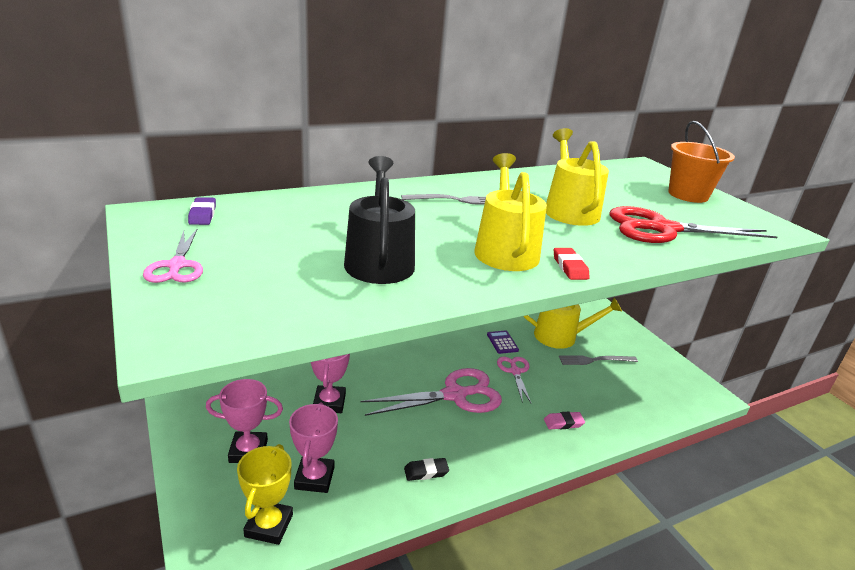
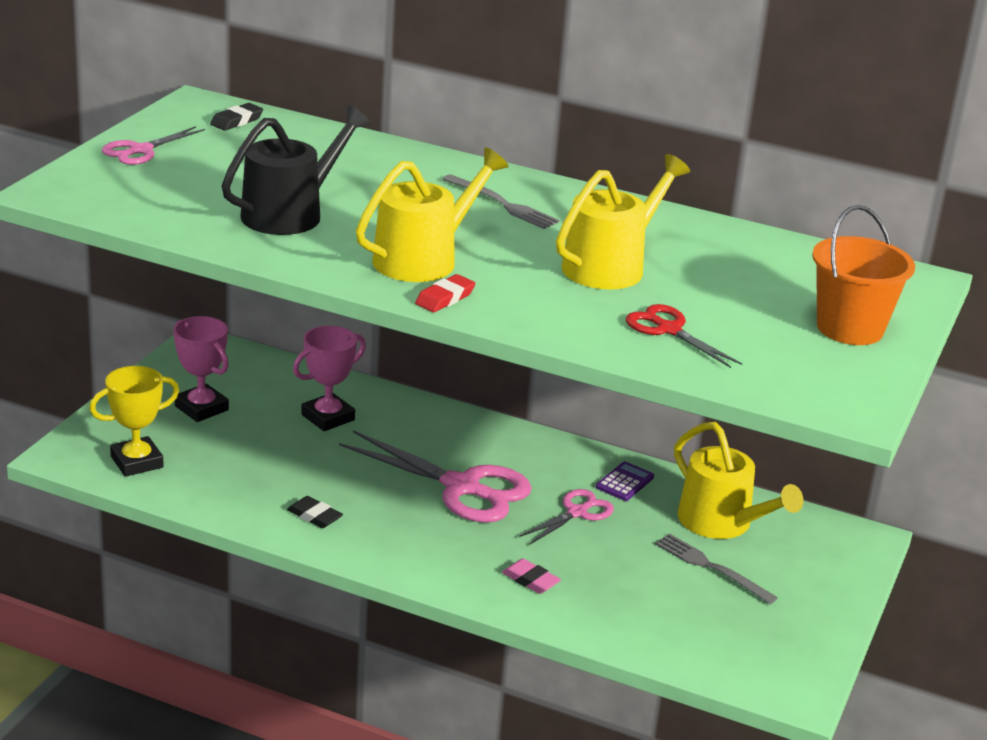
camera: 50 degrees right, 0 degrees up
(203, 214) = (236, 121): purple eraser -> black eraser
(314, 478) = (218, 458): pink trophy -> none
(662, 229) = (668, 330): red scissors -> red scissors, size x0.54

